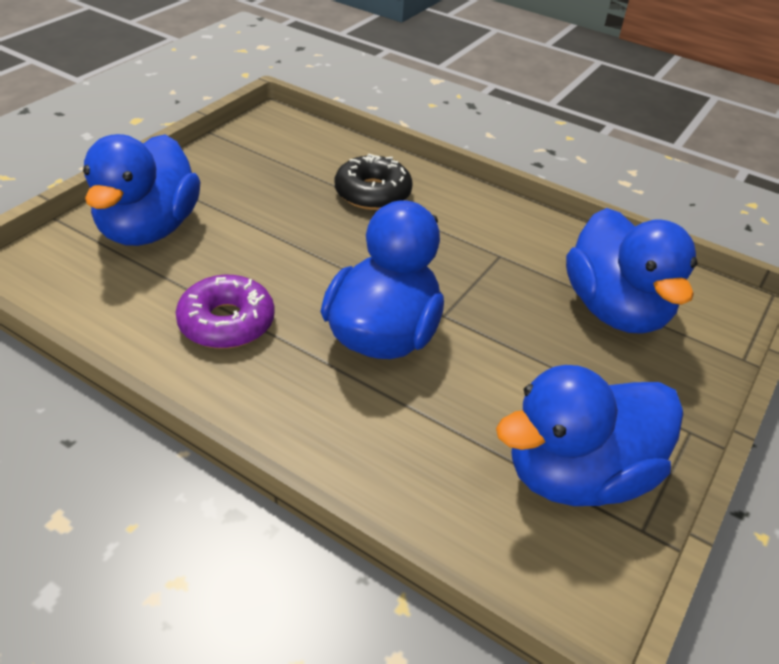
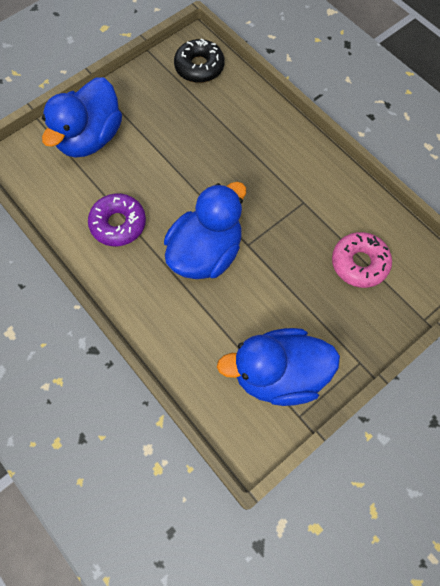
camera: 20 degrees right, 25 degrees up
(372, 193) = (239, 129): black donut -> black donut (199, 67)
(615, 310) = (359, 263): blue duck -> pink donut

